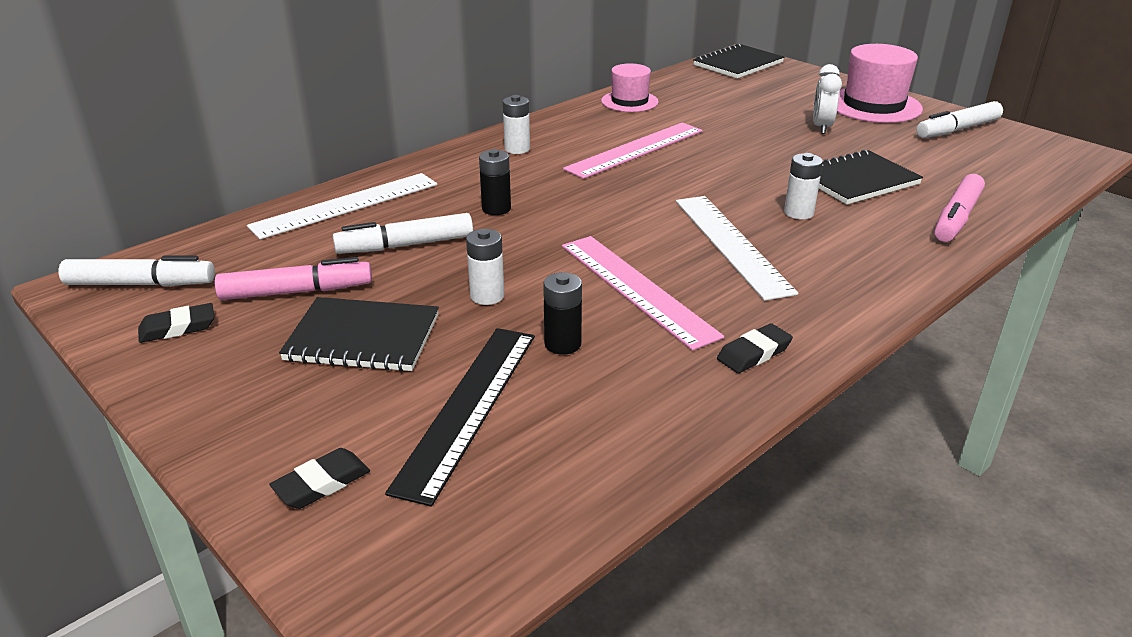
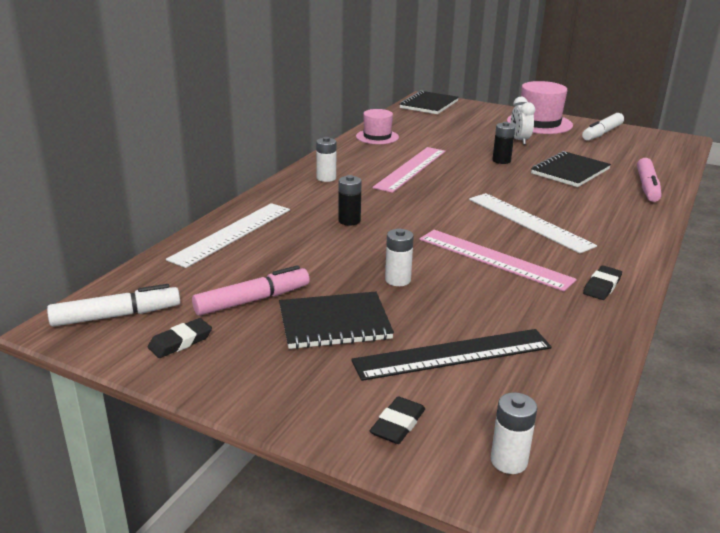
camera: 20 degrees left, 5 degrees down
(405, 245) = (305, 255): white marker -> none
(468, 407) = (453, 354): black ruler -> black ruler turned 75 degrees clockwise
(562, 344) = (478, 302): black battery -> black battery (501, 160)
(798, 213) = (552, 196): white battery -> white battery (509, 461)

